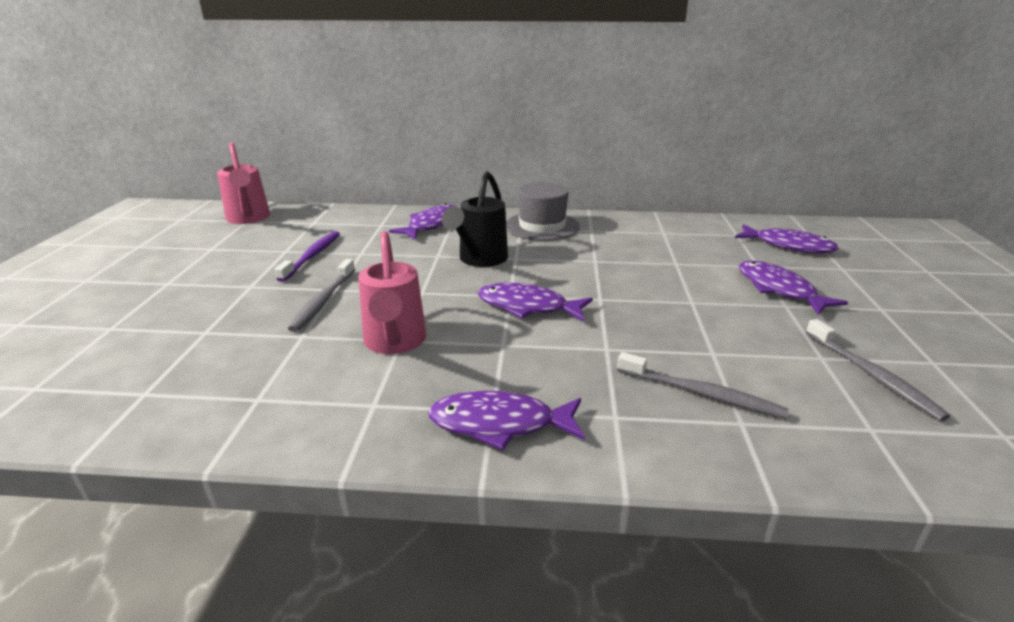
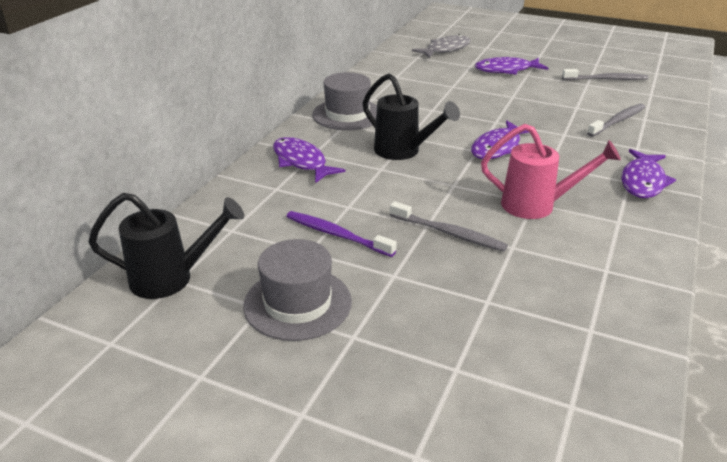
camera: 70 degrees left, 5 degrees up
(214, 258) = (297, 303): none -> grey hat
(248, 219) = (172, 278): pink watering can -> black watering can
(788, 246) = (445, 49): purple fish -> grey fish

